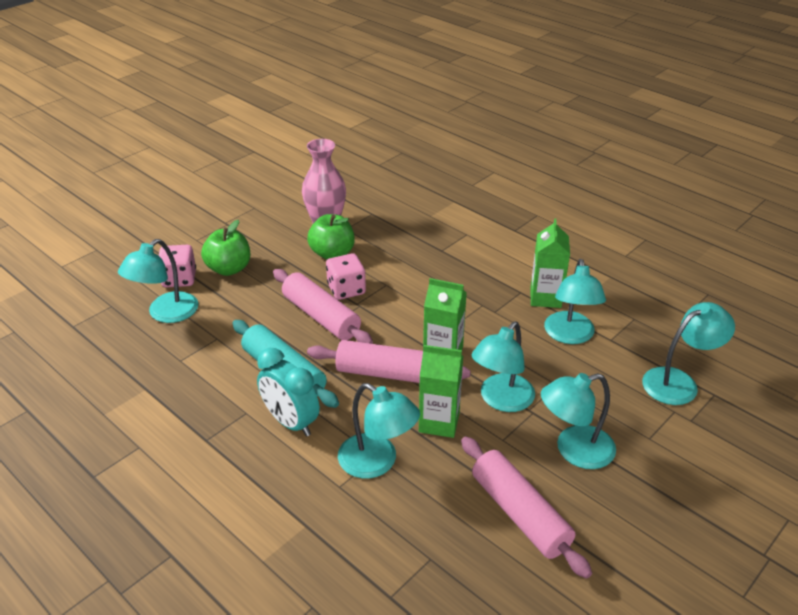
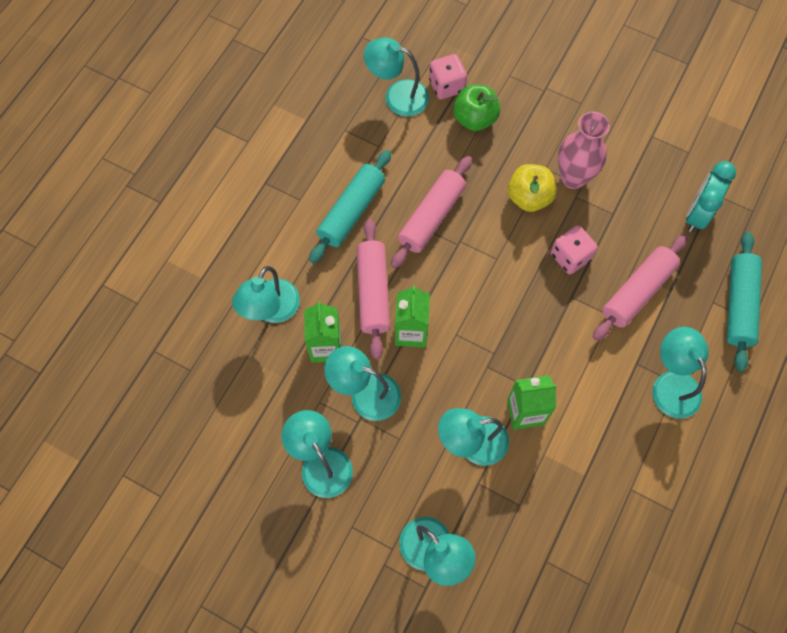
camera: 75 degrees right, 30 degrees up
(291, 422) = (297, 235): turquoise clock -> turquoise clock (697, 214)
(332, 253) = (529, 197): green apple -> yellow apple
(346, 289) = (477, 226): pink dice -> pink dice (570, 257)
(478, 174) = (738, 305): none -> turquoise rolling pin
(520, 513) = (244, 427): pink rolling pin -> pink rolling pin (637, 292)
(537, 217) = (671, 384): none -> turquoise lamp

